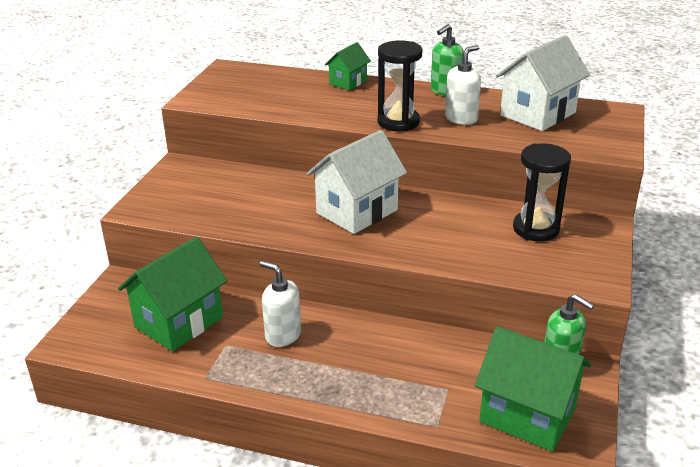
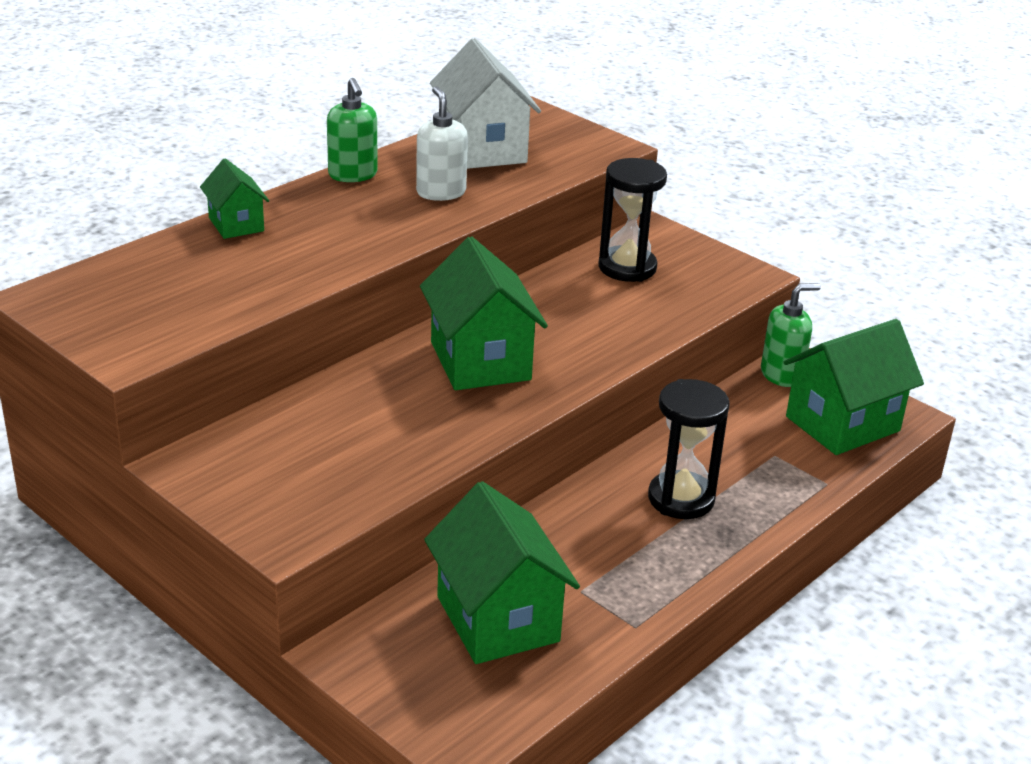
camera: 65 degrees left, 0 degrees up
(283, 335) = (596, 537): white soap dispenser -> none
(357, 211) = (480, 361): white house -> green house
(398, 122) = (403, 231): black hourglass -> black hourglass (681, 499)

